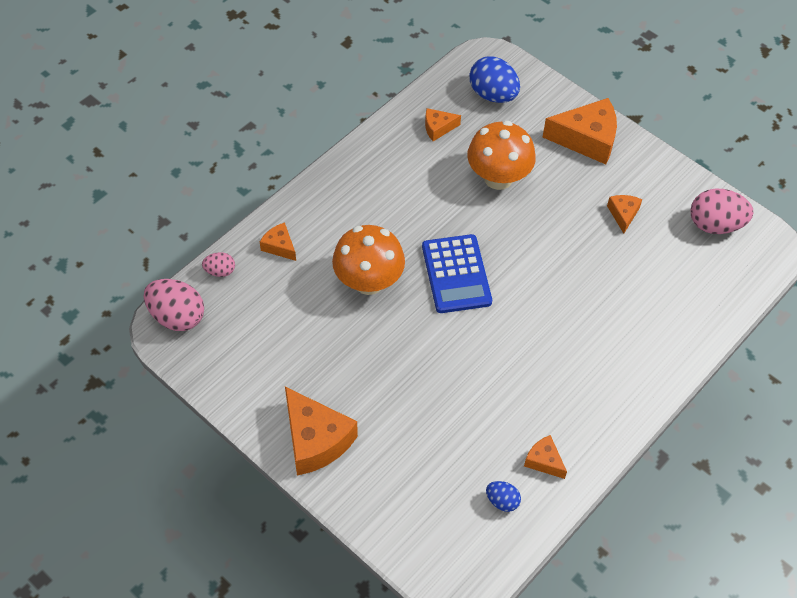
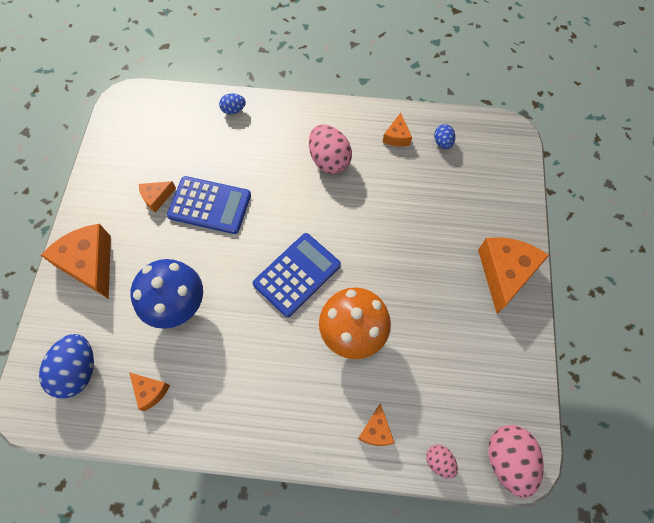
camera: 125 degrees left, 10 degrees up
(498, 178) = (177, 305): orange mushroom -> blue mushroom
(583, 249) = (210, 205): none -> blue calculator
(691, 331) = (233, 110): none -> blue egg
(715, 225) = (127, 138): pink egg -> pink egg (329, 160)

